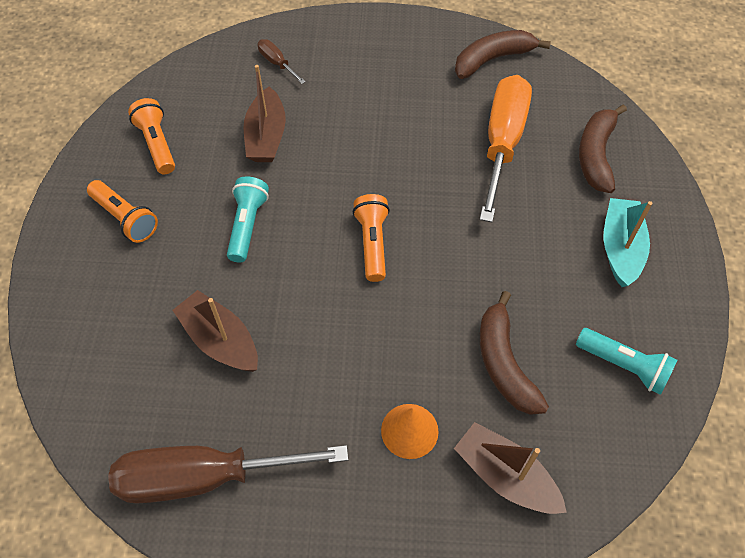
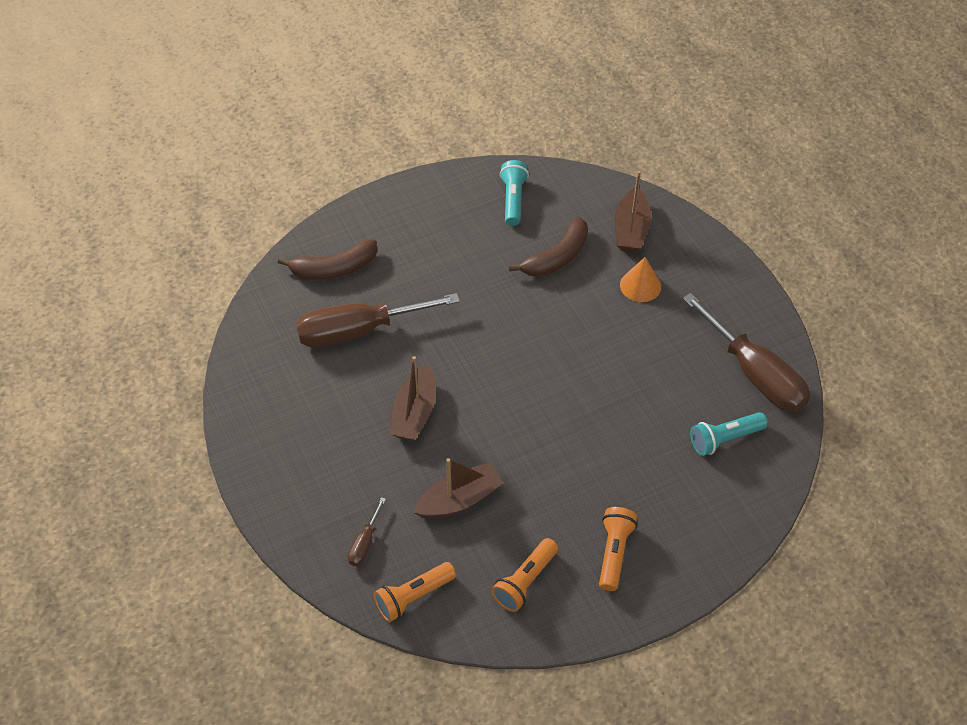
camera: 120 degrees left, 5 degrees down
(220, 340) = (662, 420): brown boat -> brown boat (414, 413)
(247, 225) = (558, 460): turquoise flashlight -> turquoise flashlight (724, 439)
(372, 243) = (515, 370): orange flashlight -> orange flashlight (413, 597)
(493, 59) = (260, 375): brown banana -> none
(502, 143) = (358, 330): orange screwdriver -> brown screwdriver
(620, 248) = (418, 228): turquoise boat -> none

